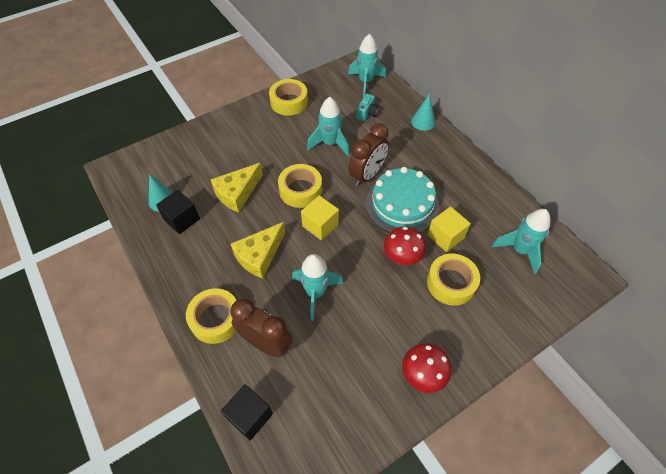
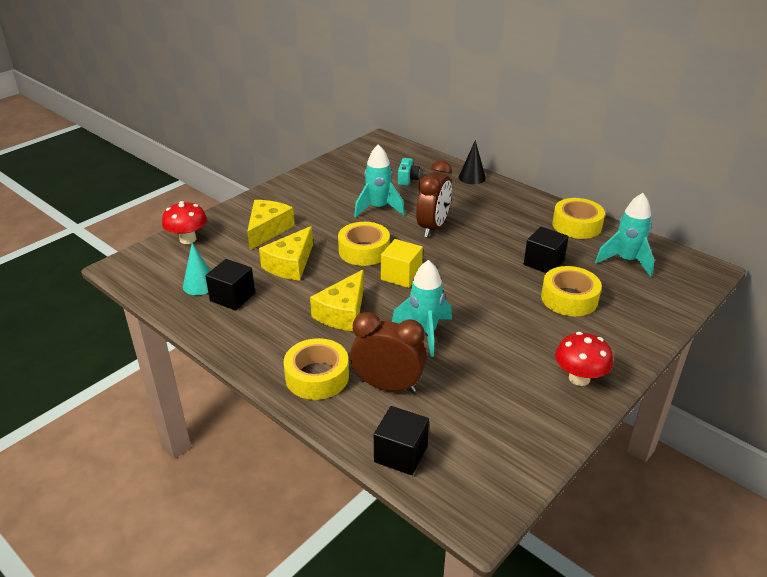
camera: 15 degrees left, 20 degrees down
(233, 151) = (267, 230): none -> yellow cheese
(289, 102) = (314, 181): yellow tape -> yellow tape (576, 225)
(365, 82) = (393, 155): turquoise rocket -> none
(402, 204) = (483, 245): turquoise cake -> none
(402, 257) = (506, 287): red mushroom -> red mushroom (188, 239)
(423, 122) = (472, 177): turquoise cone -> black cone
(445, 236) = (543, 263): yellow cube -> black cube

